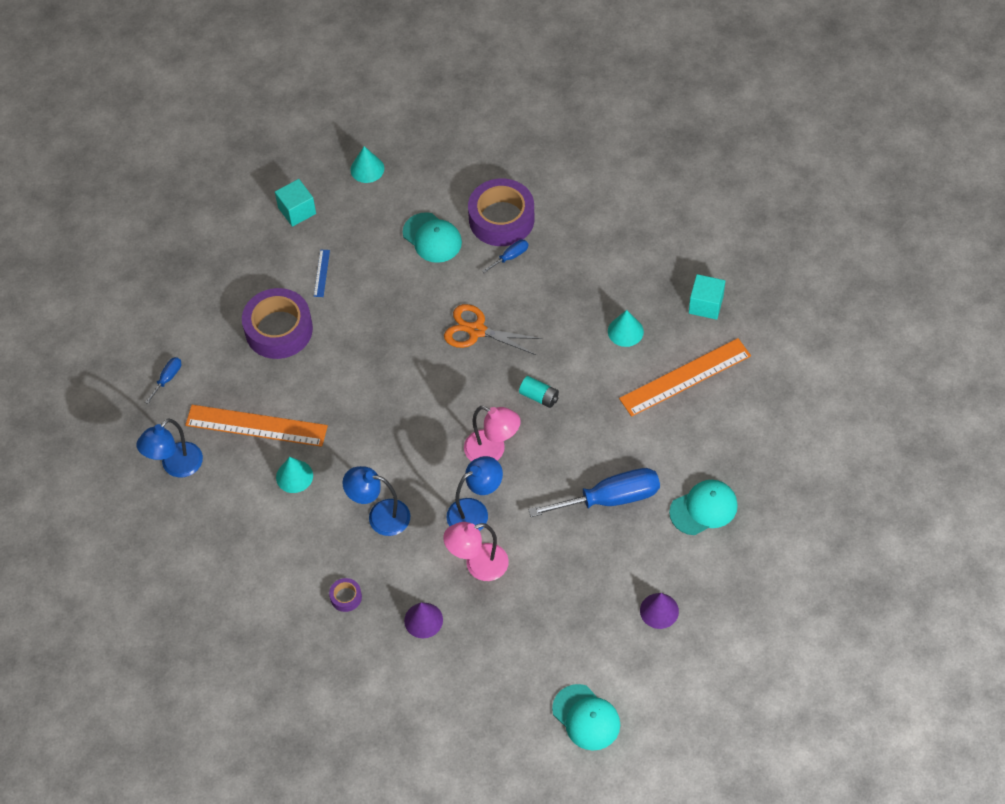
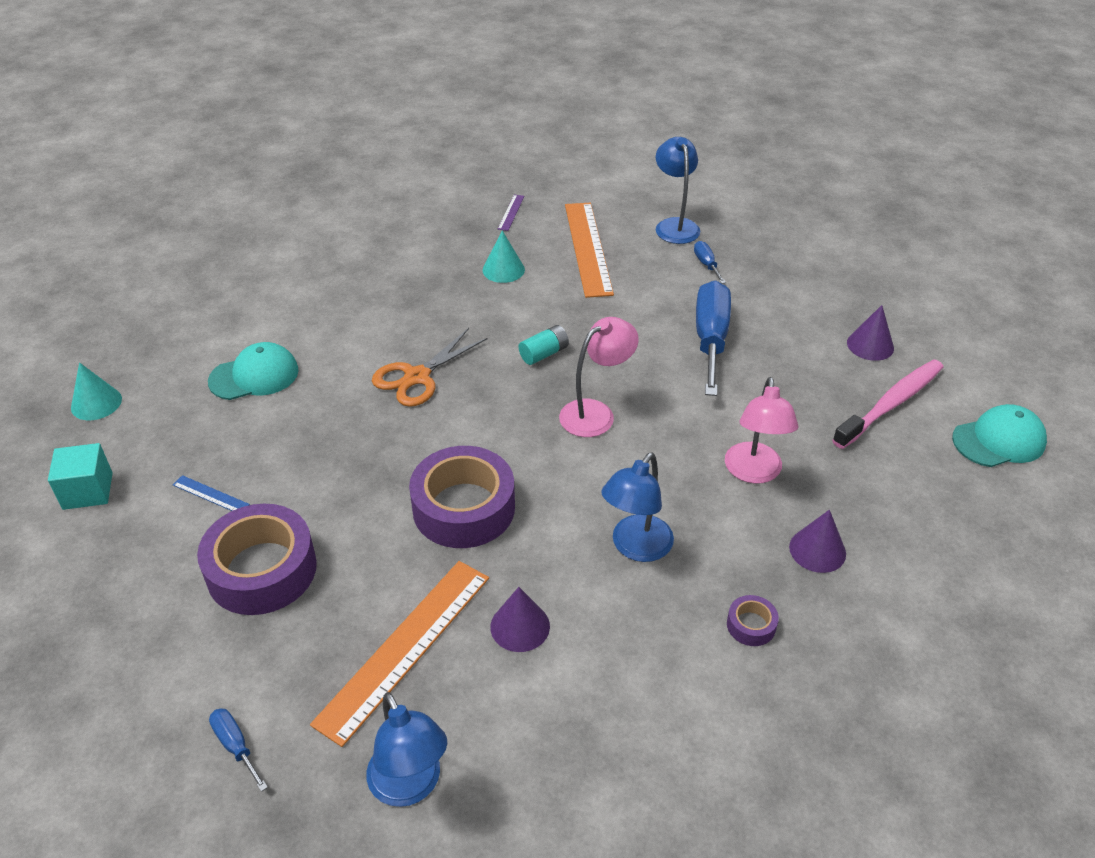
camera: 70 degrees left, 15 degrees down
(294, 476) = (520, 626): turquoise cone -> purple cone
(475, 512) = (674, 453): blue lamp -> blue lamp (675, 225)
(501, 219) = (282, 314): purple tape -> purple tape (464, 508)
(510, 257) = (339, 322): blue screwdriver -> blue screwdriver (706, 264)
(593, 638) = (891, 404): none -> pink toothbrush
(703, 508) = (754, 280): turquoise cap -> none
(706, 305) = (511, 212): turquoise cube -> purple ruler

